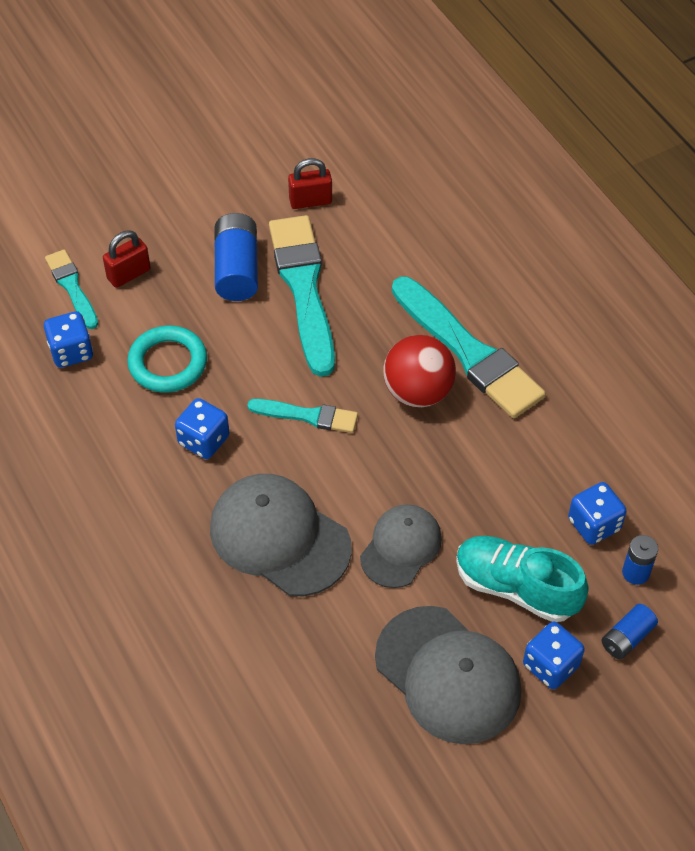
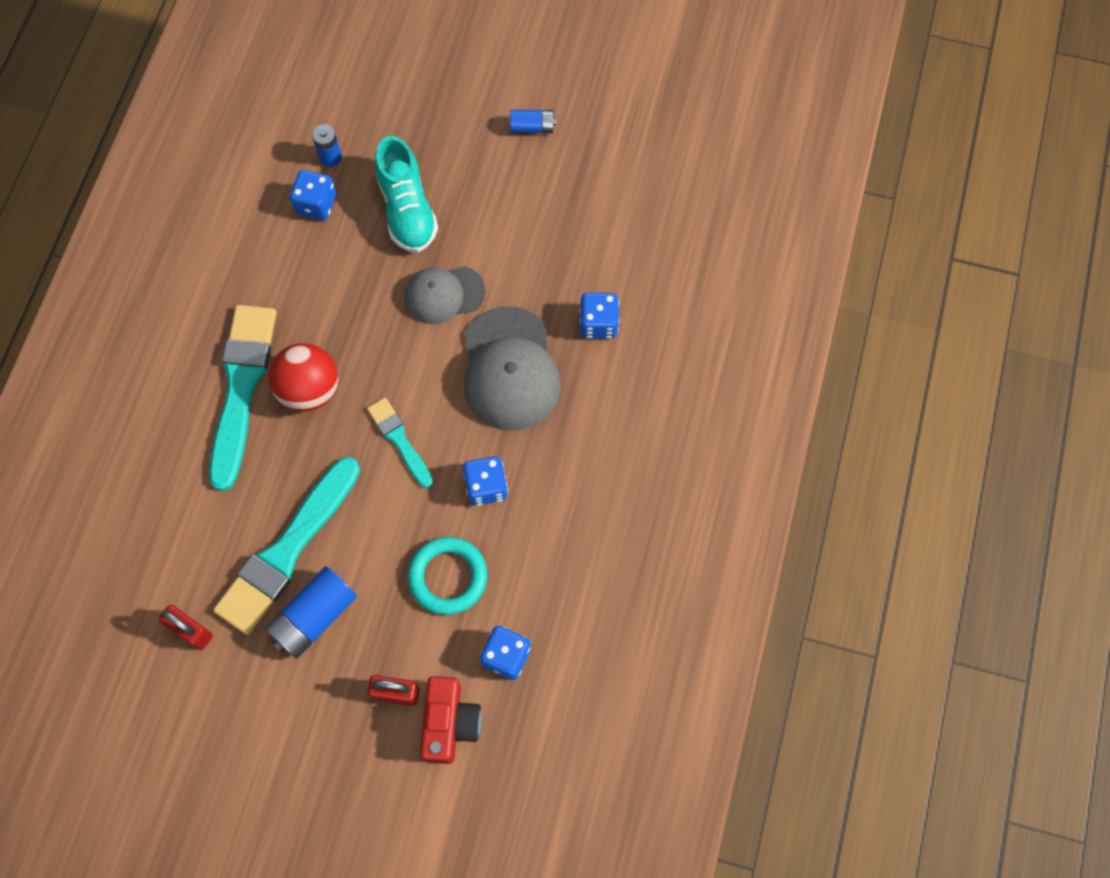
camera: 135 degrees left, 15 degrees up
(72, 287) = (450, 723): turquoise brush -> red camera
(448, 675) = (504, 198): grey cap -> none
(550, 665) = (442, 153): blue dice -> blue dice (598, 323)
(627, 638) = (382, 129): blue battery -> blue battery (532, 127)

